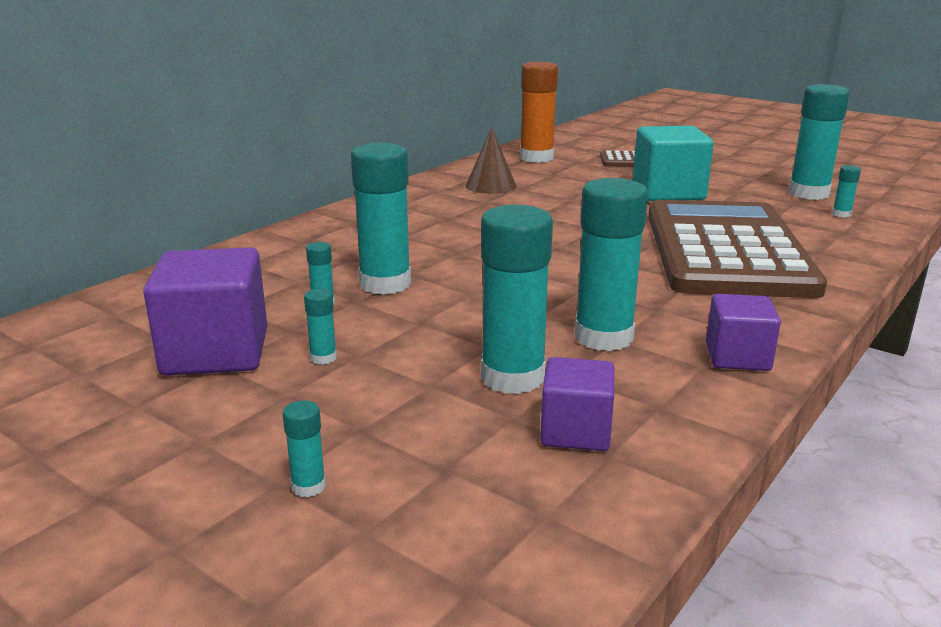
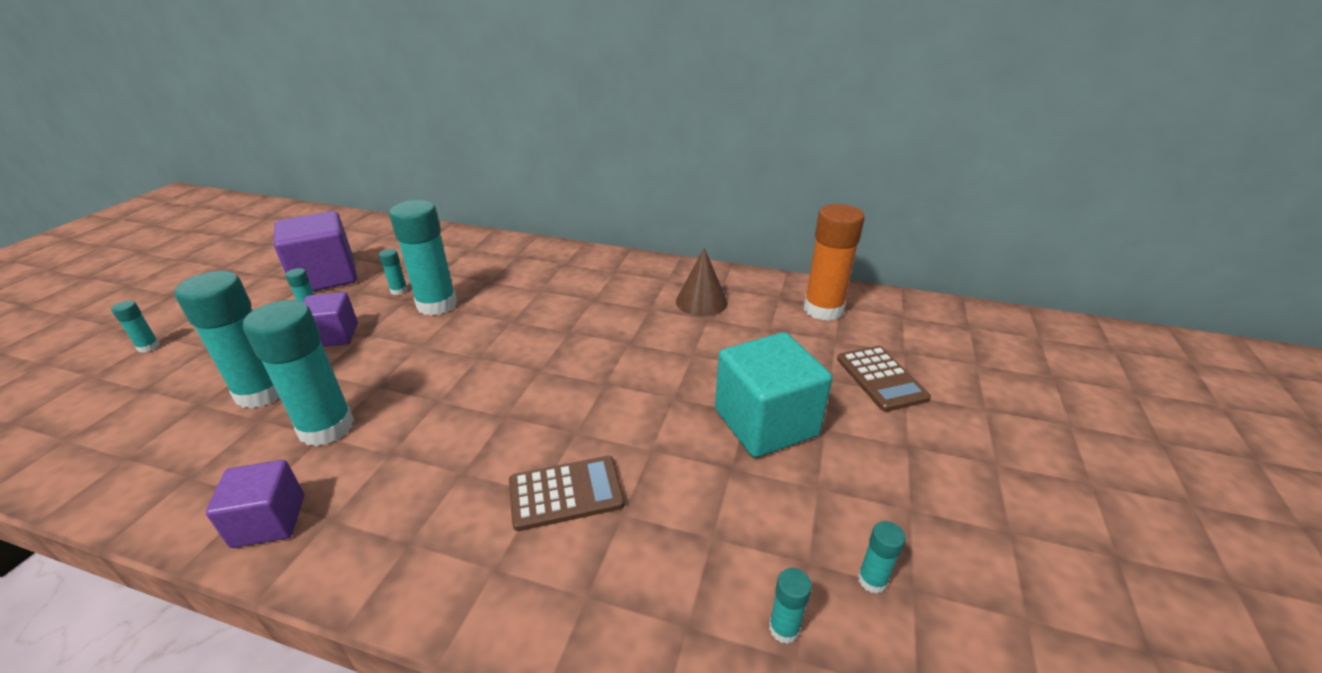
camera: 70 degrees right, 10 degrees up
(575, 431) = (167, 436): purple cube -> purple cube (334, 336)
(725, 250) = (566, 493): brown calculator -> brown calculator, size x0.40
(808, 193) = (872, 580): turquoise glue stick -> turquoise glue stick, size x0.43

